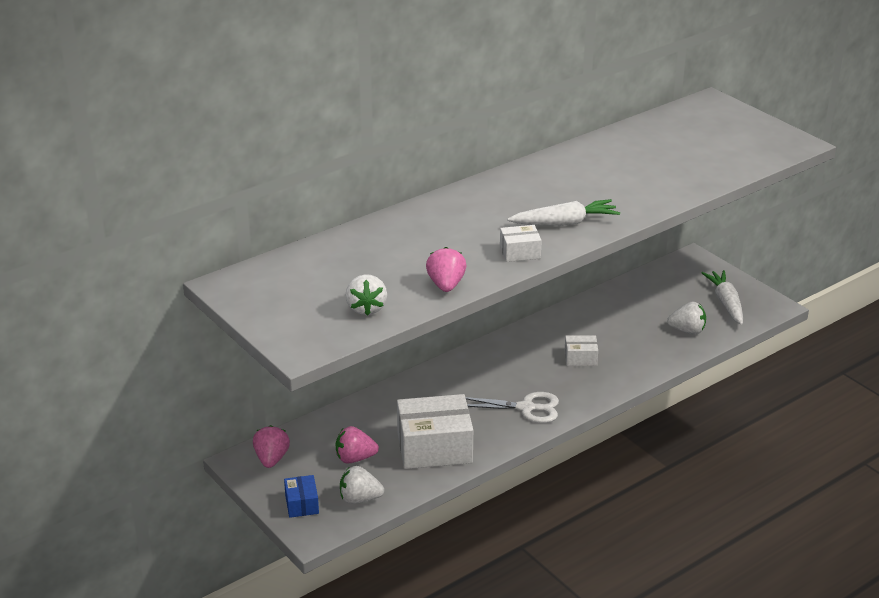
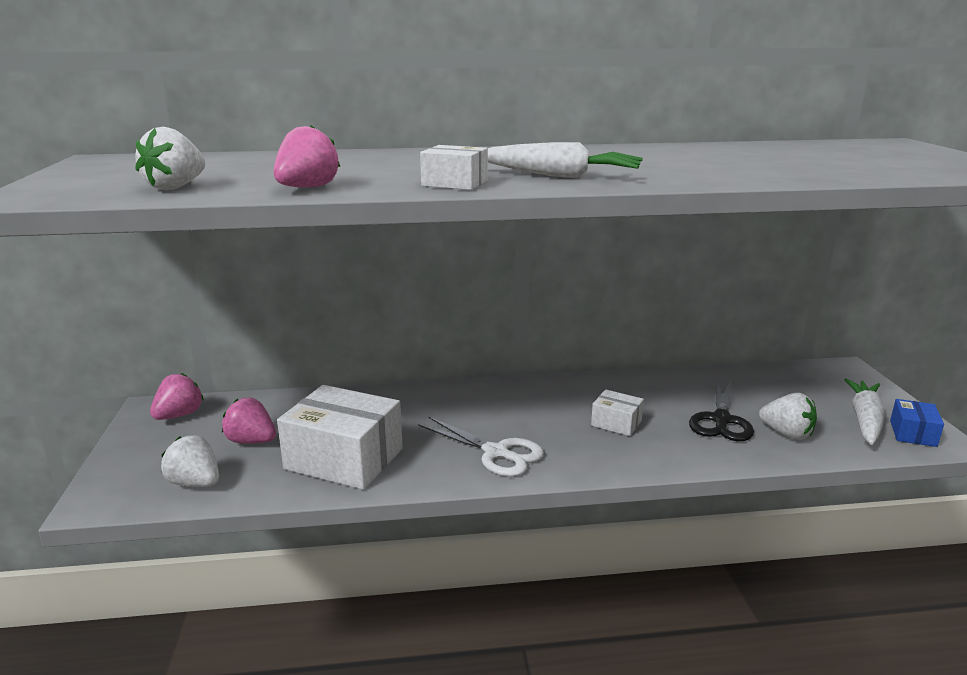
camera: 30 degrees right, 10 degrees down
(302, 504) = (136, 466): blue box -> blue box (913, 433)
(642, 333) = (721, 420): none -> black scissors

